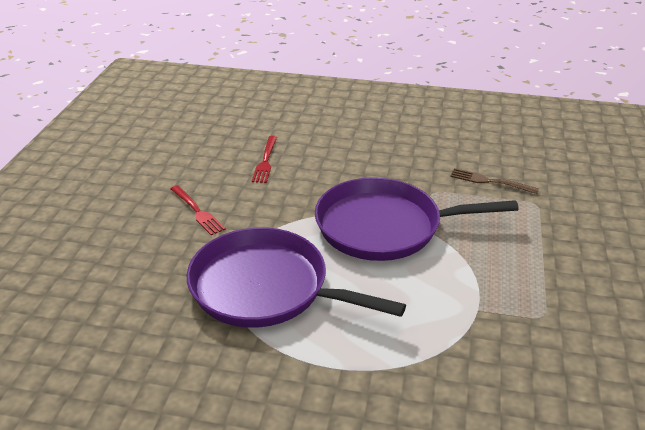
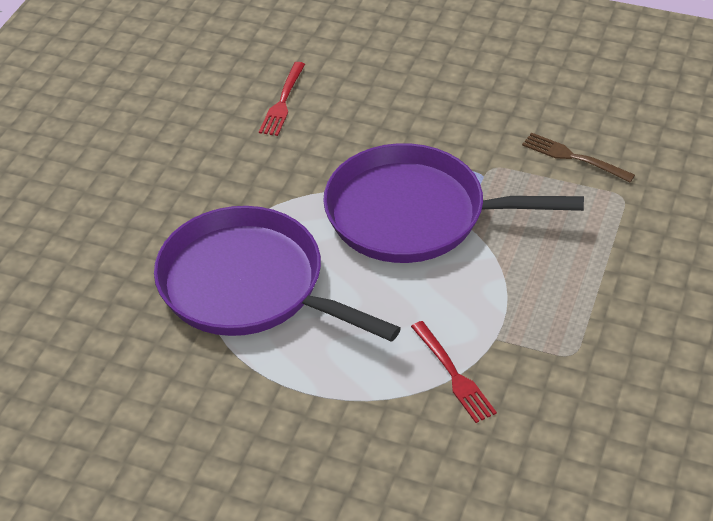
camera: 10 degrees right, 10 degrees up
(198, 211) = (184, 172): red fork -> red fork (454, 375)

